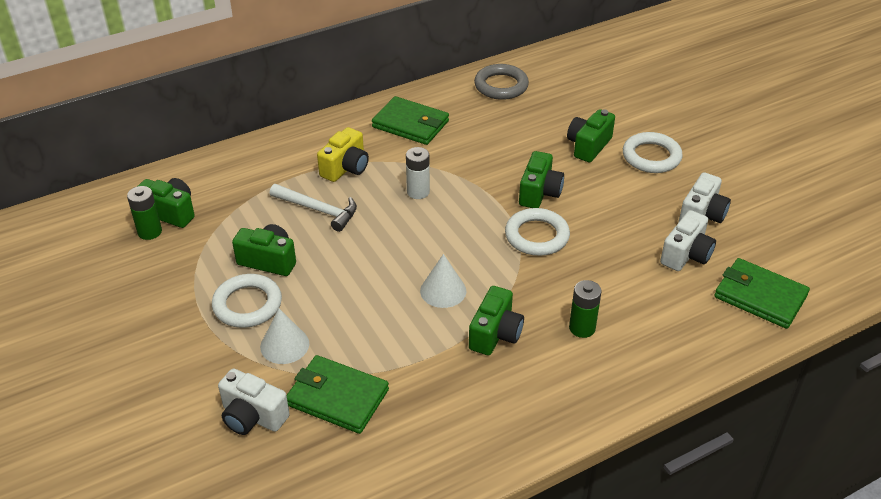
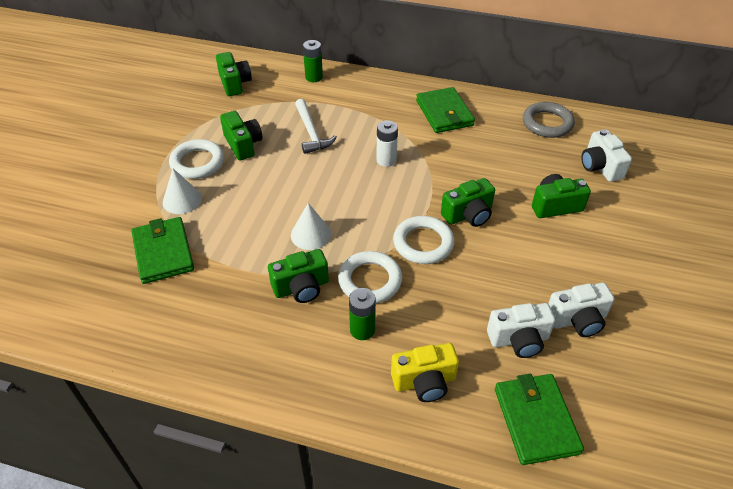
camera: 45 degrees right, 5 degrees up
(150, 232) = (210, 88): green battery -> green battery (314, 77)
(252, 416) = (111, 228): white camera -> white camera (600, 167)
(345, 168) = (363, 117): yellow camera -> yellow camera (424, 382)
(651, 157) = (598, 246): white ring -> white ring (370, 280)

